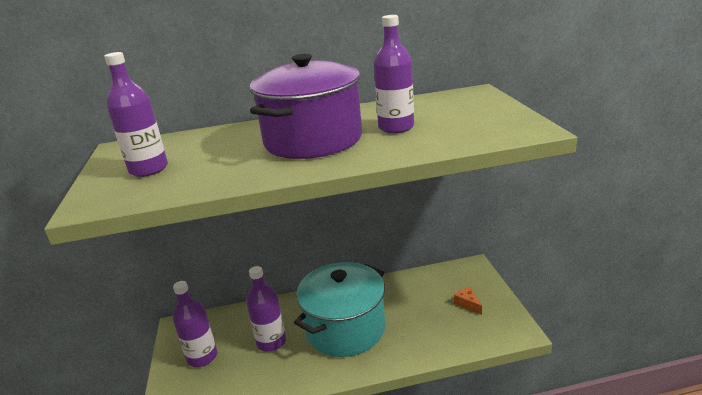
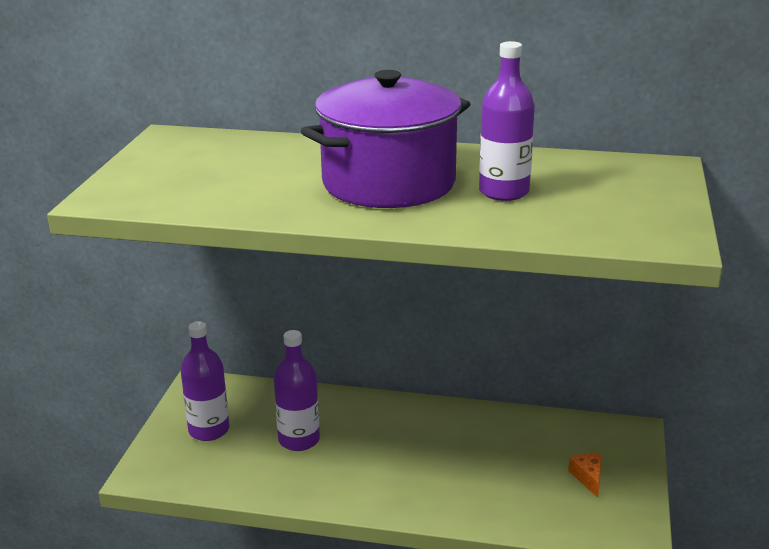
camera: 20 degrees right, 0 degrees up
(149, 169) = (183, 172): purple bottle -> none
(345, 329) = (400, 454): turquoise pot -> none

